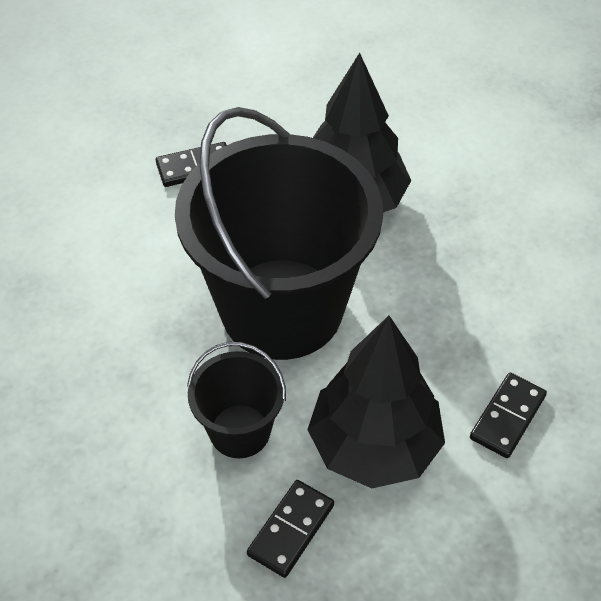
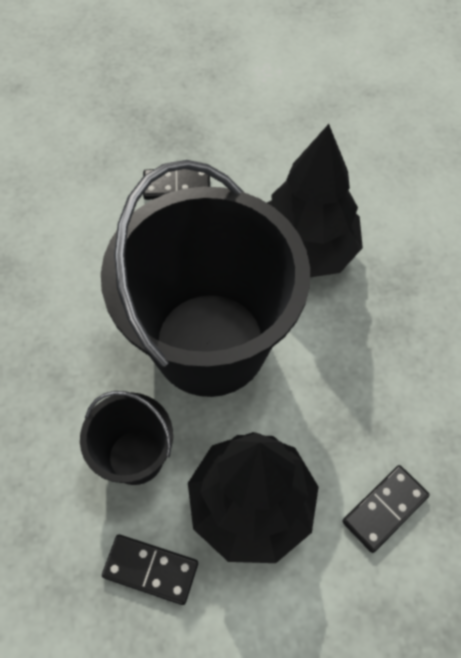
camera: 15 degrees right, 10 degrees up
(291, 530) = (150, 570): black domino -> black domino turned 60 degrees clockwise

